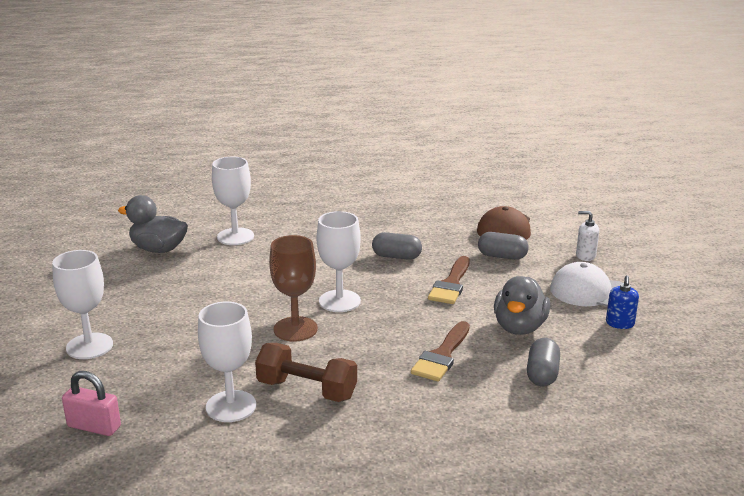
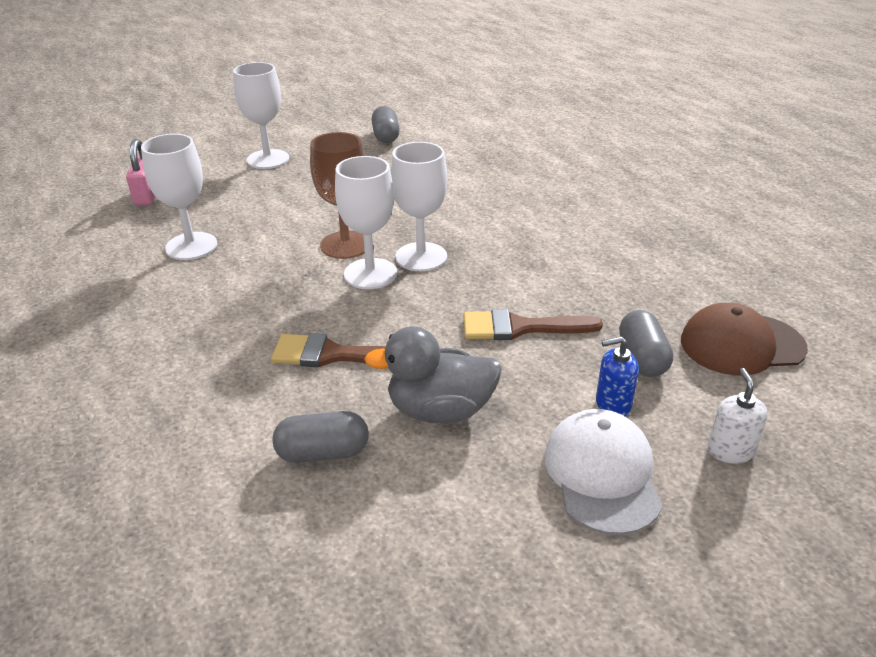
camera: 70 degrees right, 10 degrees up
(158, 249) = (457, 138): grey duck -> none
(235, 236) = (518, 165): white goblet -> white goblet (370, 274)
(307, 390) = (230, 279): brown dumbbell -> none
(396, 256) = (561, 271): grey capsule -> grey capsule (386, 136)
(620, 323) = (516, 525): blue soap dispenser -> blue soap dispenser (612, 404)

